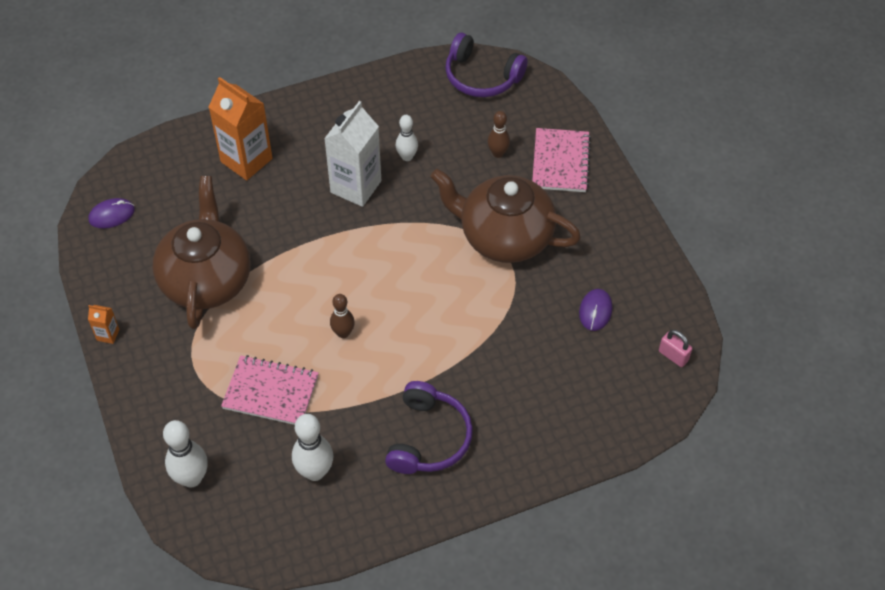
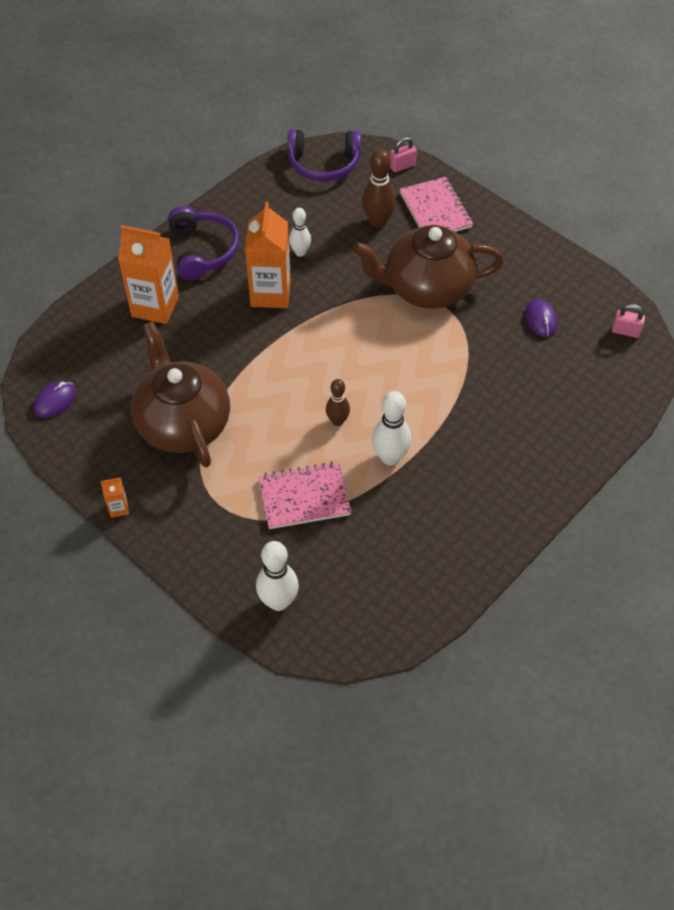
camera: 25 degrees left, 0 degrees up
(315, 472) = (387, 548): white bowling pin -> white bowling pin (390, 457)
(356, 187) = (270, 293): white carton -> orange carton
(429, 438) = (468, 479): purple headphones -> purple headphones (203, 250)
(498, 153) = (378, 222): brown bowling pin -> brown bowling pin, size x1.56
(555, 105) = (402, 166): none -> pink padlock

